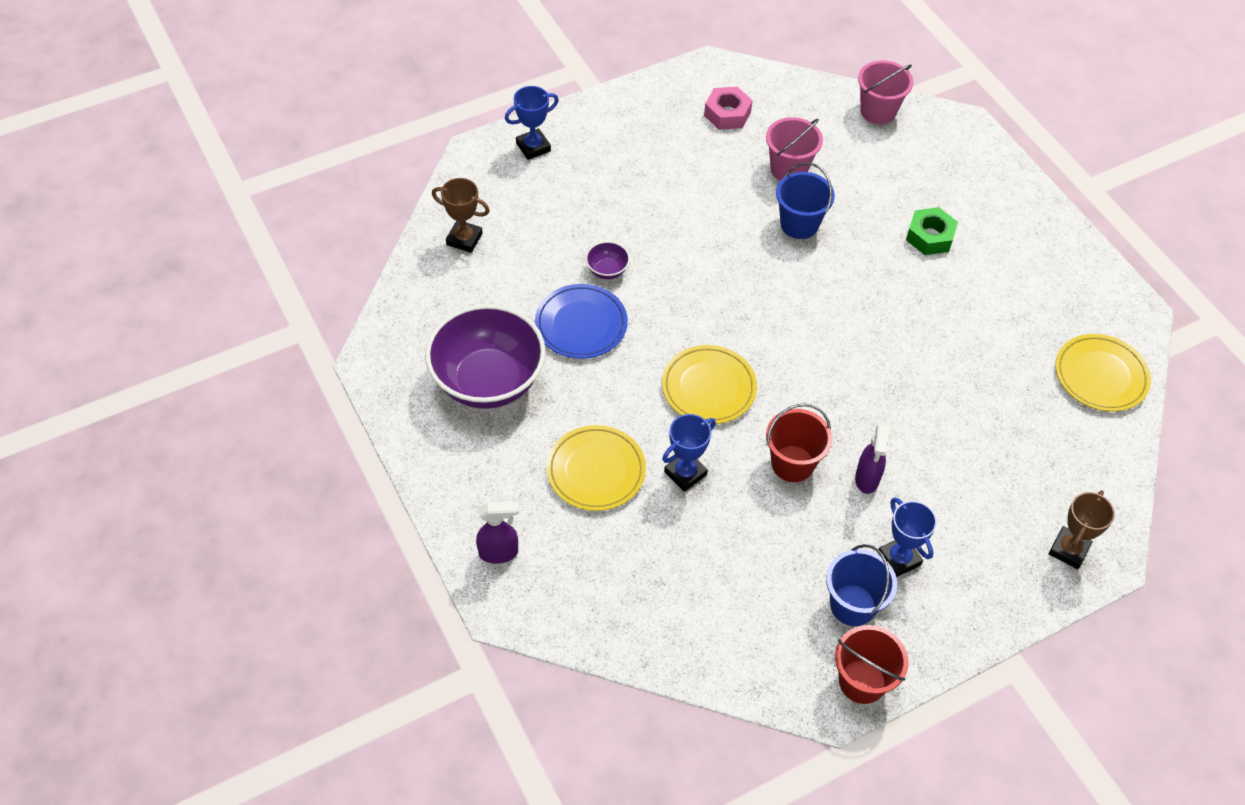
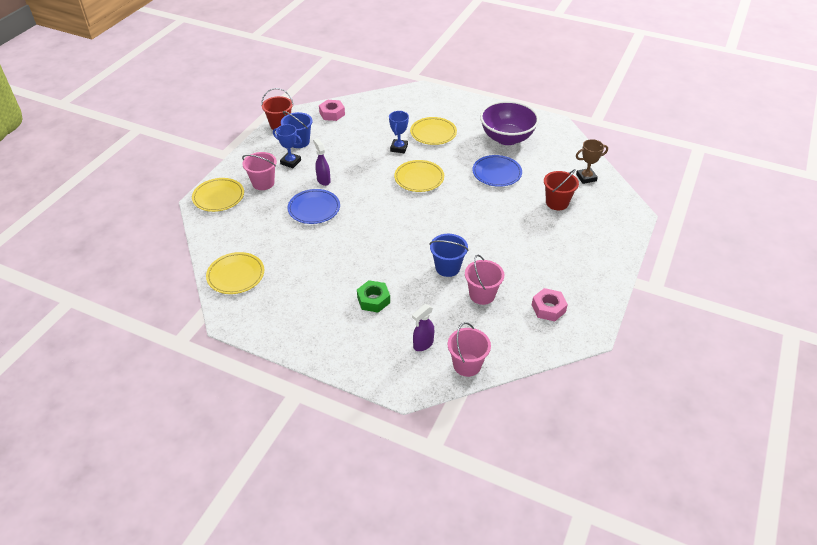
camera: 145 degrees right, 10 degrees down
(499, 553) = (440, 99): purple spray bottle -> purple spray bottle (423, 344)
(533, 147) = (616, 231): blue trophy -> none
(607, 270) = (512, 198): purple bowl -> none
(737, 649) = (332, 114): none -> pink nut
(792, 463) = (359, 170): red bucket -> red bucket (557, 203)
(919, 428) = (314, 209): none -> blue plate
(975, 536) = (263, 183): none -> pink bucket
(1068, 550) = (218, 197): brown trophy -> yellow plate

